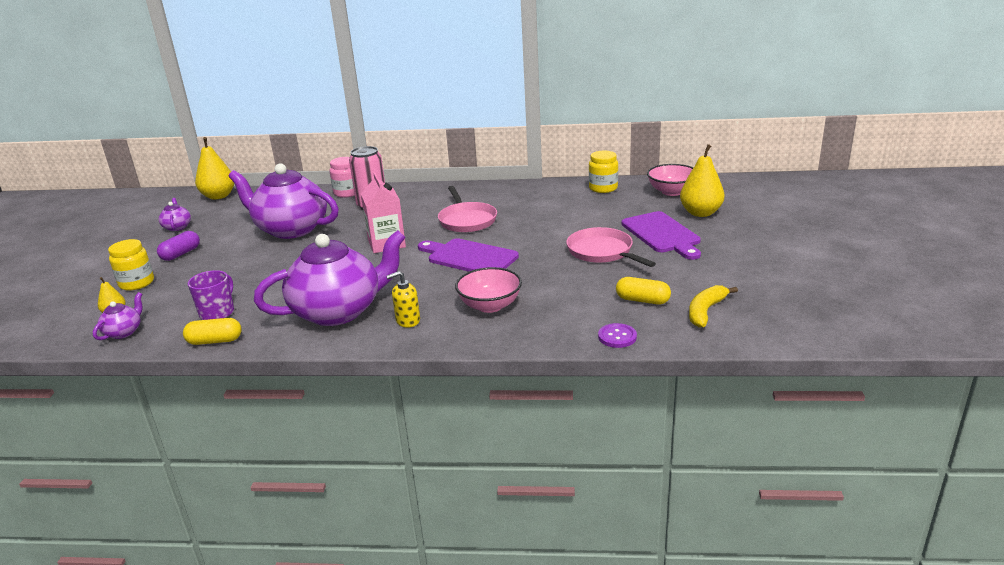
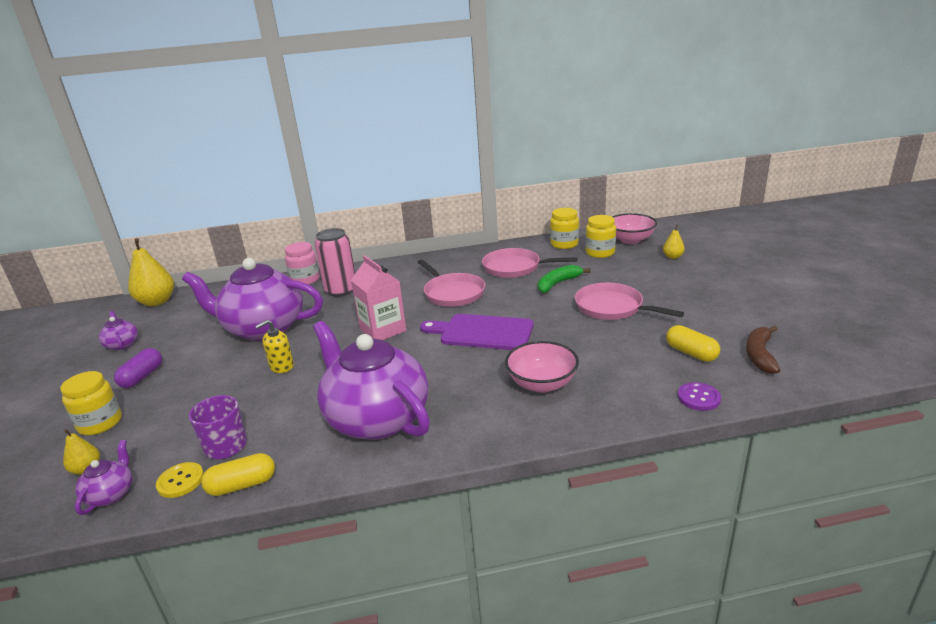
camera: 15 degrees left, 0 degrees up
(174, 331) = (180, 481): none -> yellow button
(338, 311) = (376, 418): purple teapot -> purple teapot turned 90 degrees counterclockwise
(407, 320) = (463, 417): yellow soap dispenser -> yellow soap dispenser (281, 366)
(539, 204) = (514, 267): none -> pink pan
(568, 224) = (558, 283): none -> green banana
(631, 200) = (600, 253): none -> yellow jar
(642, 300) = (691, 353): yellow capsule -> yellow capsule turned 45 degrees clockwise
(662, 234) = (654, 282): purple cutting board -> none
(700, 213) = (672, 257): yellow pear -> yellow pear, size x0.50
(705, 311) = (759, 355): yellow banana -> brown banana

